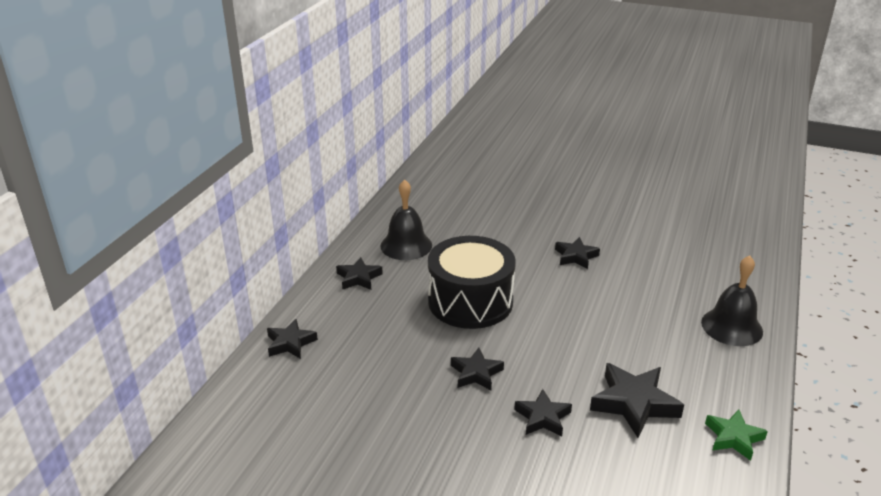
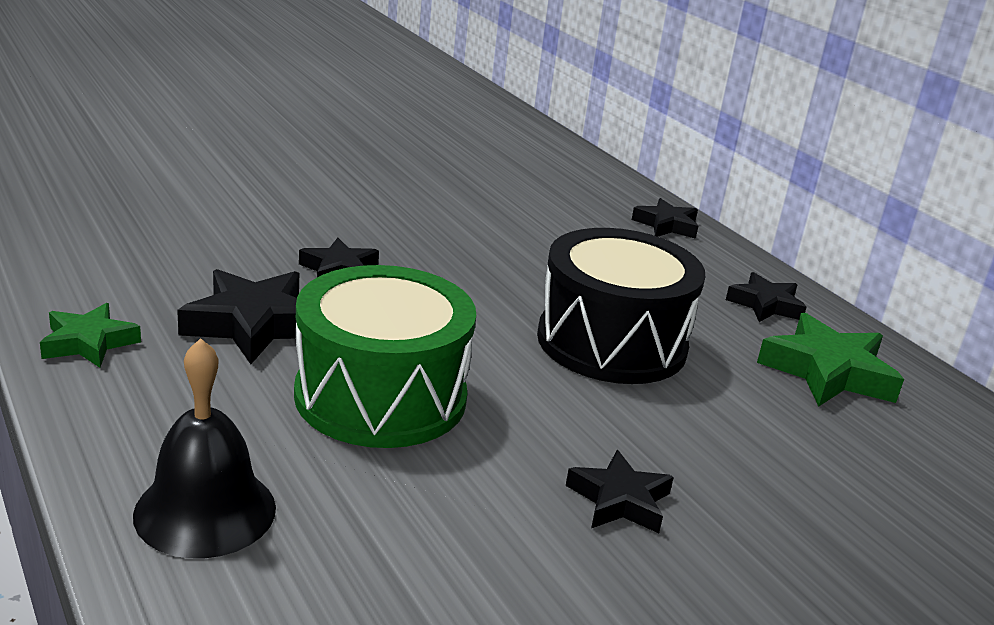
camera: 125 degrees right, 5 degrees down
(406, 245) = (827, 372): black bell -> green star
(476, 373) = (466, 276): black star -> none
(614, 333) = (381, 396): none -> green drum

